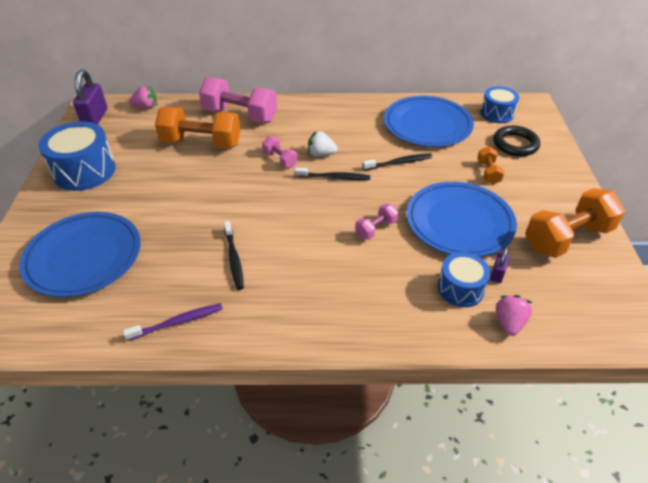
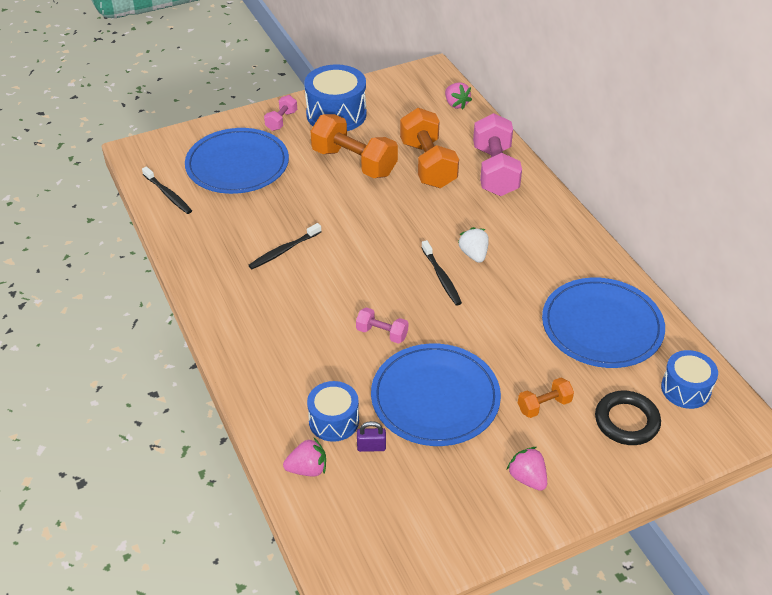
camera: 65 degrees right, 0 degrees up
(95, 118) = (414, 82): purple padlock -> none
(177, 322) = (198, 247): purple toothbrush -> none
(280, 159) = (442, 228): pink dumbbell -> pink dumbbell (281, 121)
(399, 163) = (505, 321): black toothbrush -> black toothbrush (168, 194)
(552, 202) = (527, 478): none -> pink strawberry
(567, 238) = (468, 502): orange dumbbell -> orange dumbbell (354, 162)

